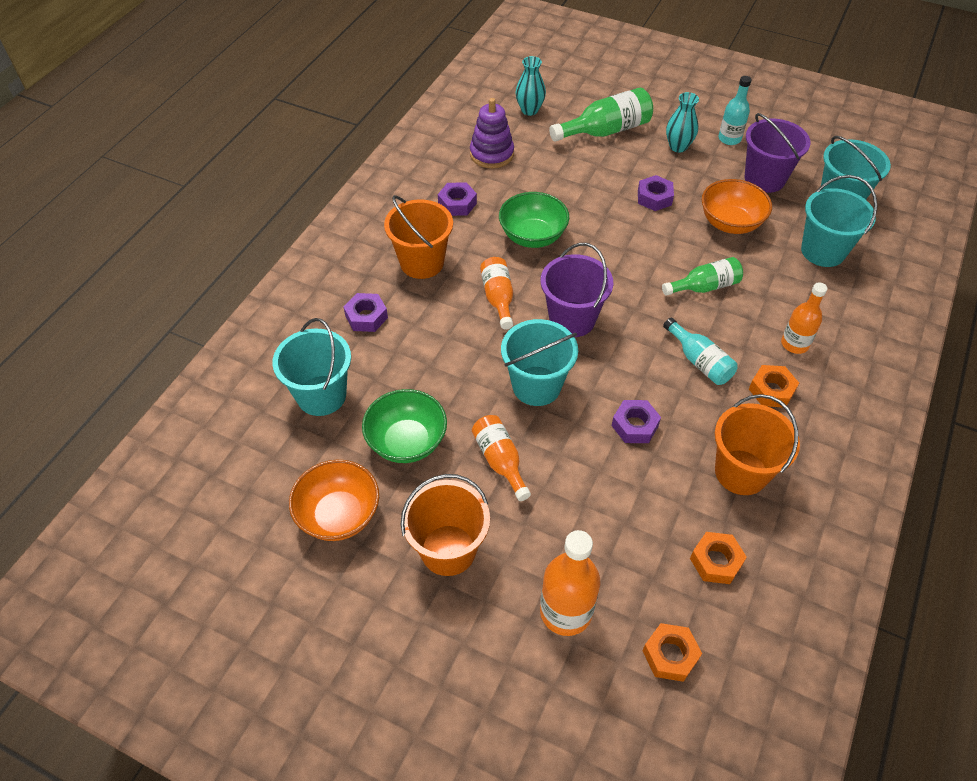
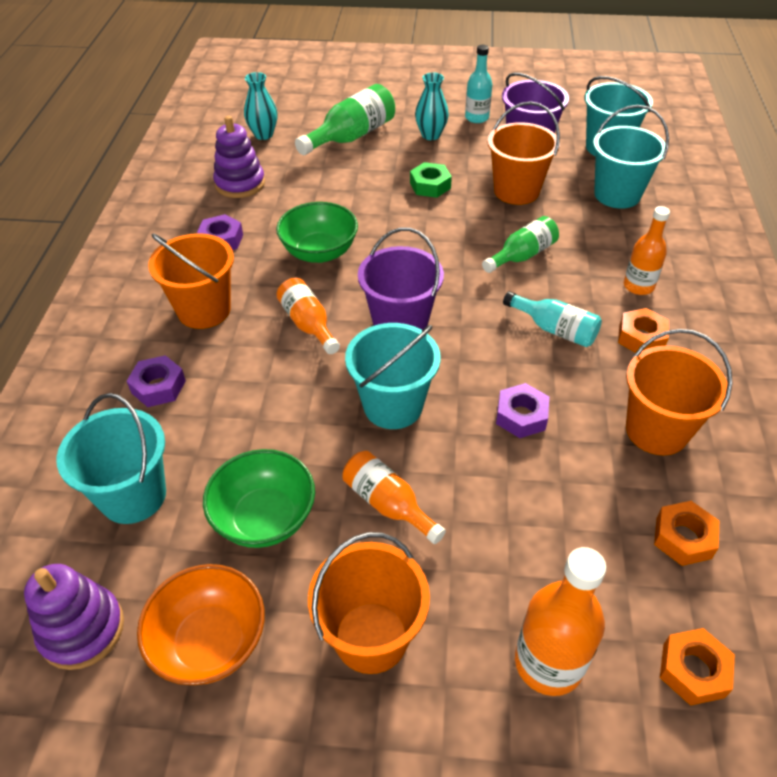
camera: 20 degrees left, 5 degrees down
(259, 478) = (82, 629): none -> purple stacking toy
(654, 198) = (430, 185): purple nut -> green nut
(730, 223) = (516, 191): orange bowl -> orange bucket

